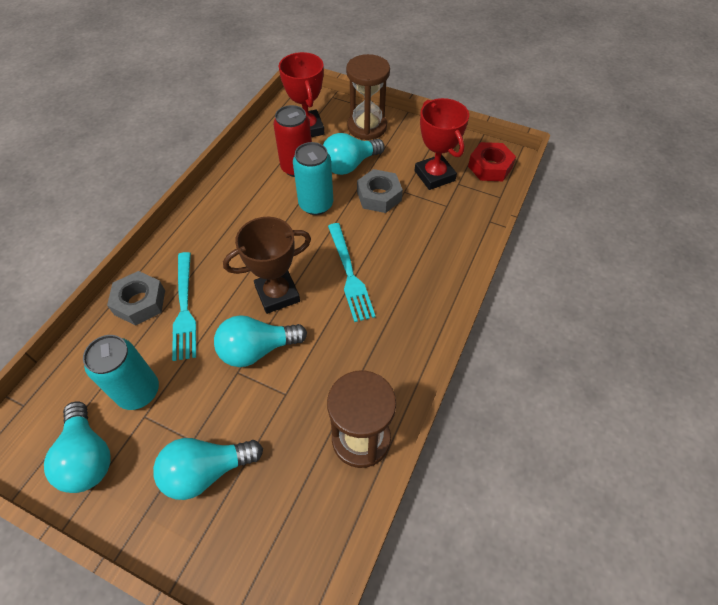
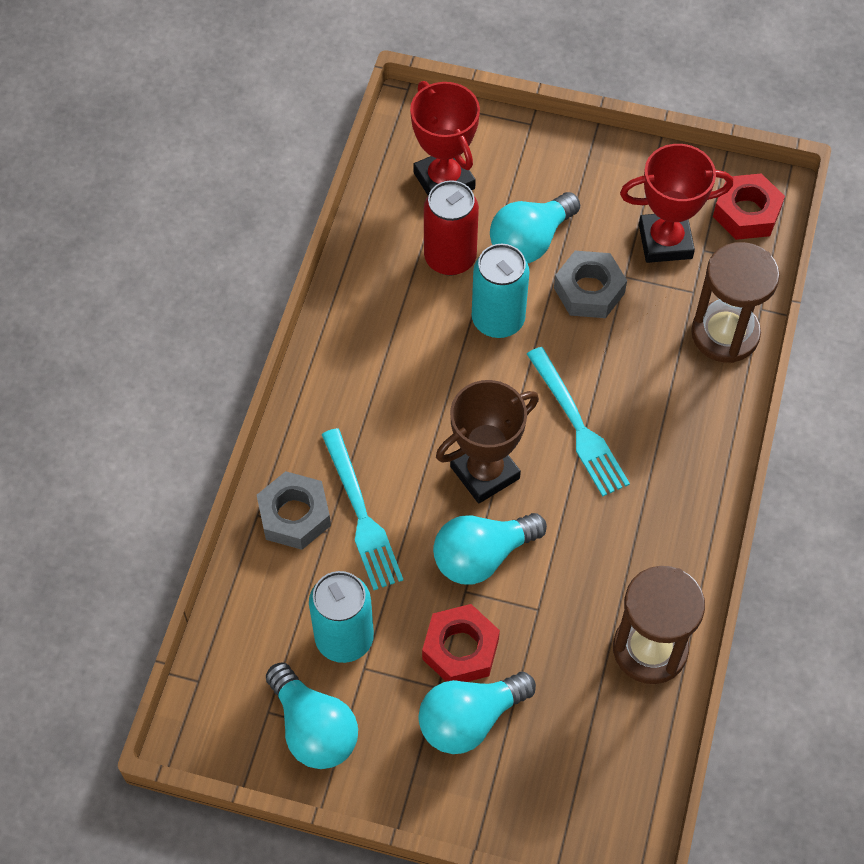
camera: 10 degrees left, 5 degrees up
(219, 414) = (460, 649): none -> red nut
(367, 127) = (539, 164): brown hourglass -> brown hourglass (725, 334)
(434, 176) = (665, 241): red trophy -> red trophy turned 60 degrees counterclockwise

